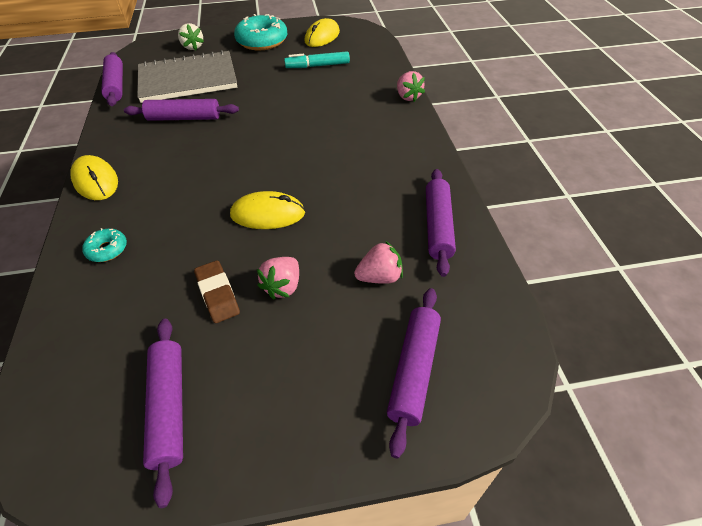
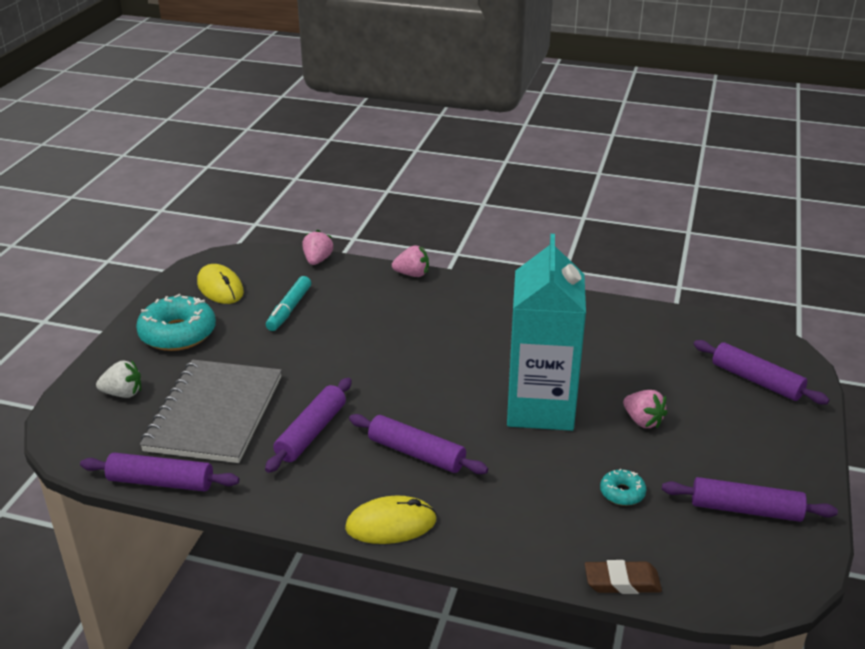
camera: 65 degrees left, 15 degrees down
(107, 249) = (527, 526): turquoise donut -> turquoise donut (622, 493)
(217, 294) = (632, 460): brown eraser -> brown eraser (622, 582)
(267, 214) = (540, 408): yellow mouse -> turquoise carton
(379, 277) = (658, 368): pink strawberry -> pink strawberry (317, 260)
(437, 226) = (616, 322): purple rolling pin -> purple rolling pin (416, 453)

